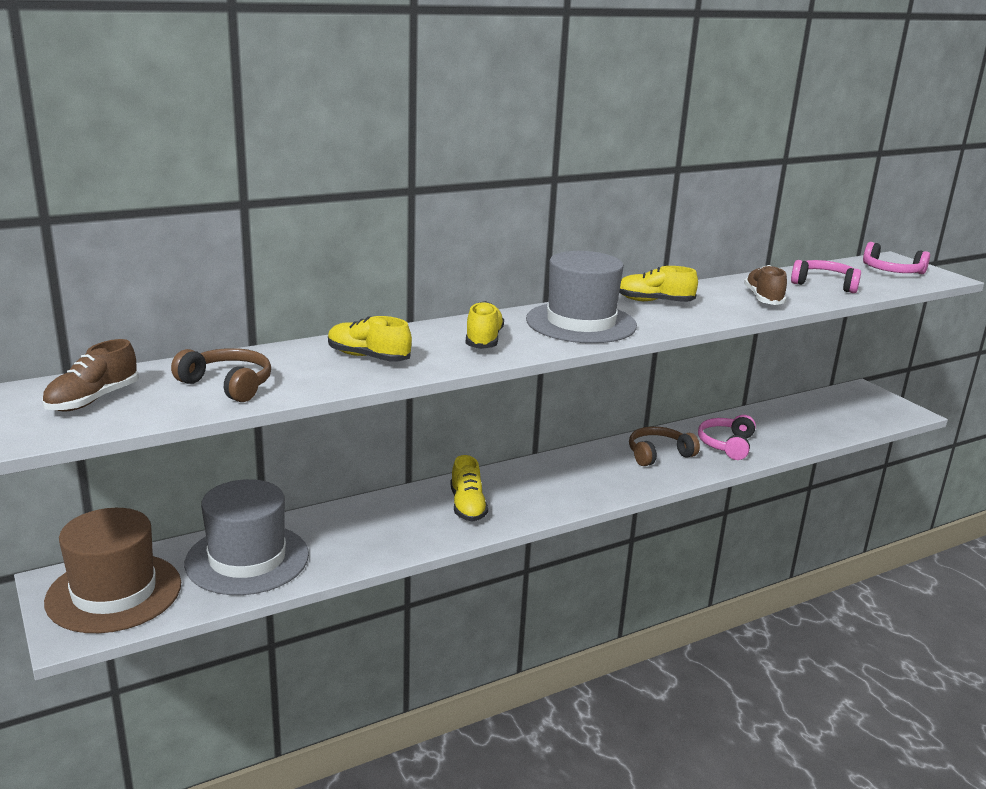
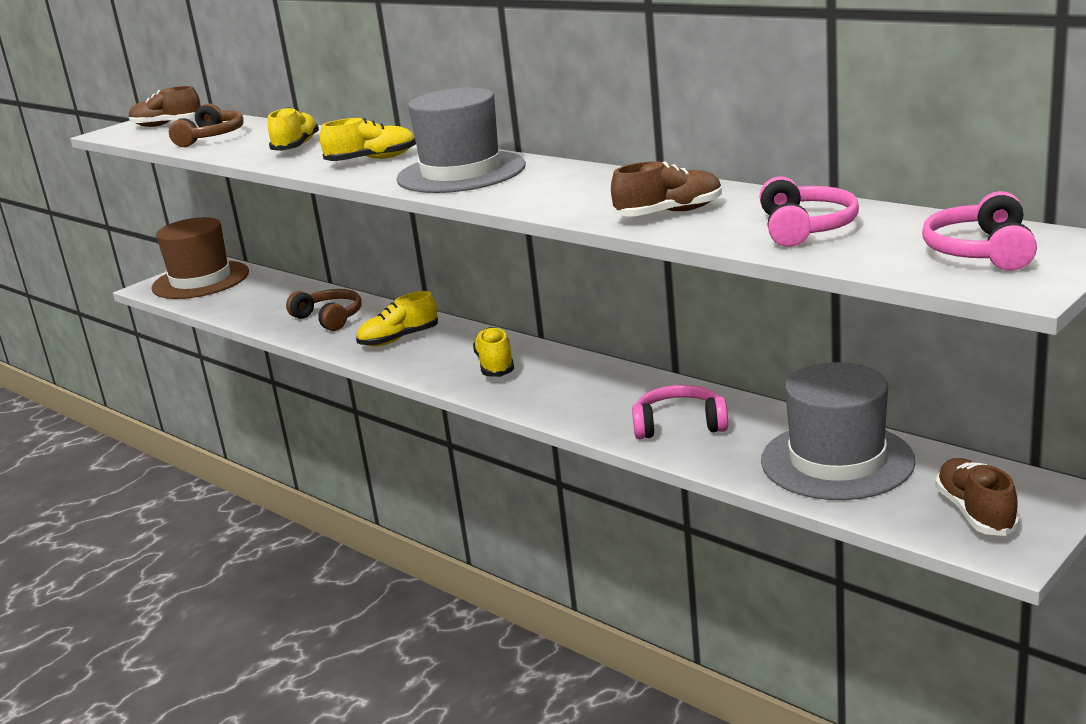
camera: 75 degrees right, 0 degrees up
(247, 559) = (262, 298): grey hat -> grey hat (837, 461)
(654, 301) = (577, 179): yellow shoe -> yellow shoe (495, 365)
(658, 454) = (604, 393): brown headphones -> brown headphones (329, 318)
(873, 408) = (975, 512): none -> brown shoe

